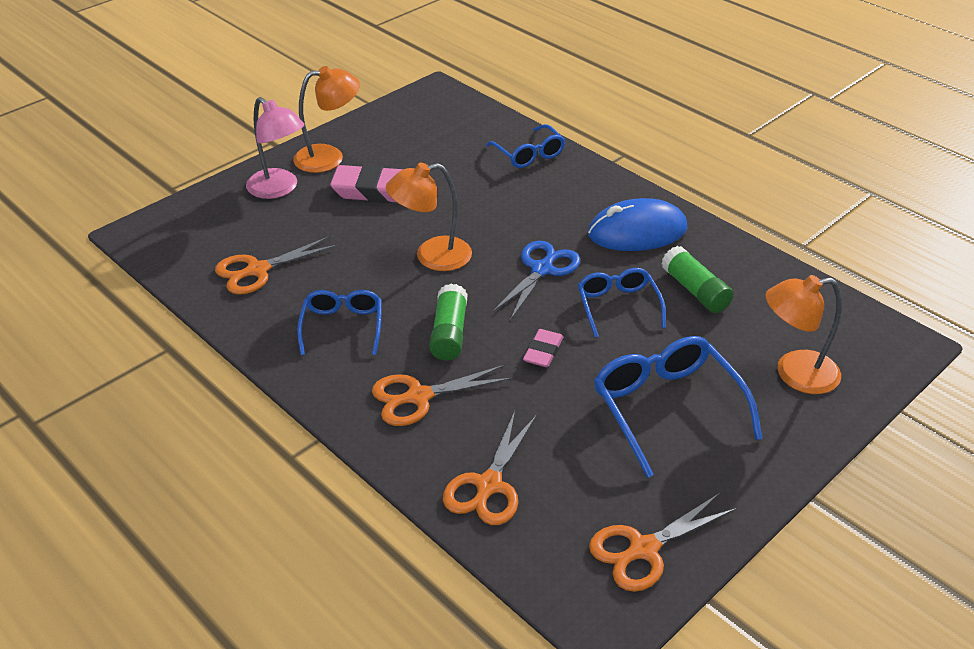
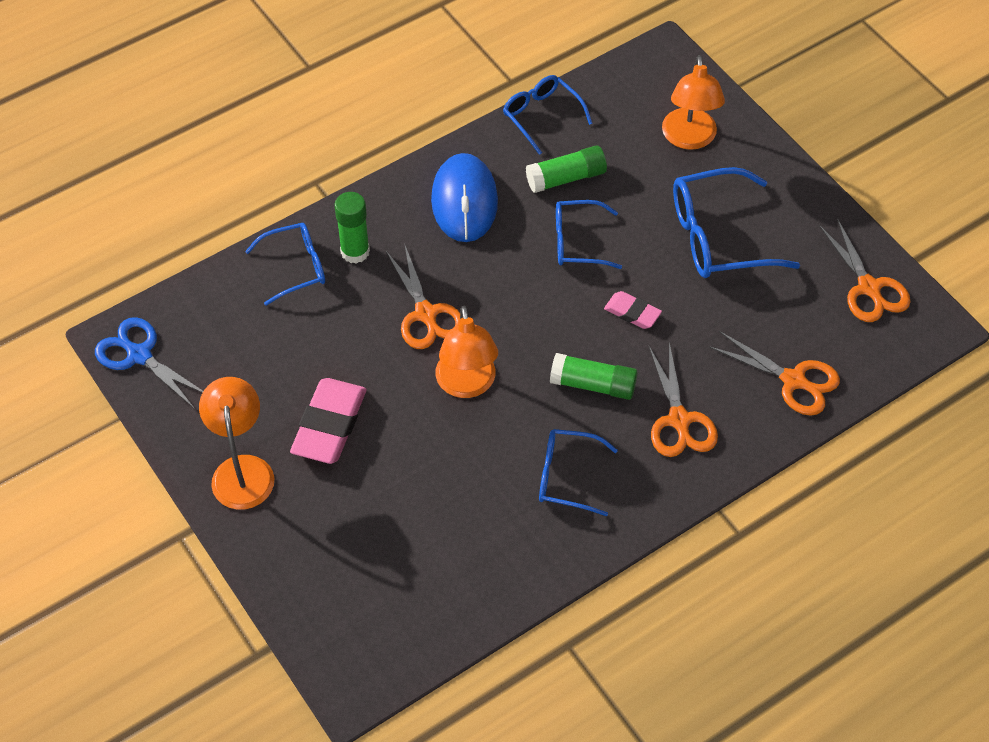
camera: 80 degrees left, 15 degrees up
(258, 270) = (455, 554): orange scissors -> orange scissors (426, 314)
(279, 189) = (298, 527): pink lamp -> none
(542, 269) = (509, 292): blue scissors -> blue scissors (139, 355)
(556, 180) = (355, 251): none -> green glue stick
(766, 266) = (541, 116): none -> blue glasses

